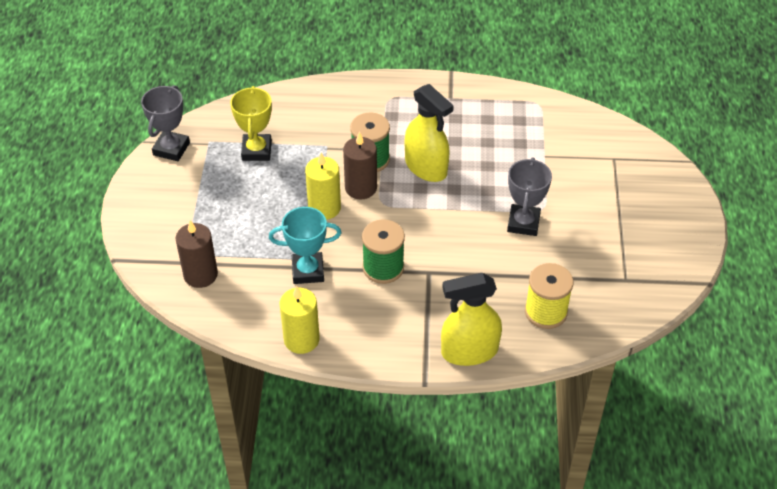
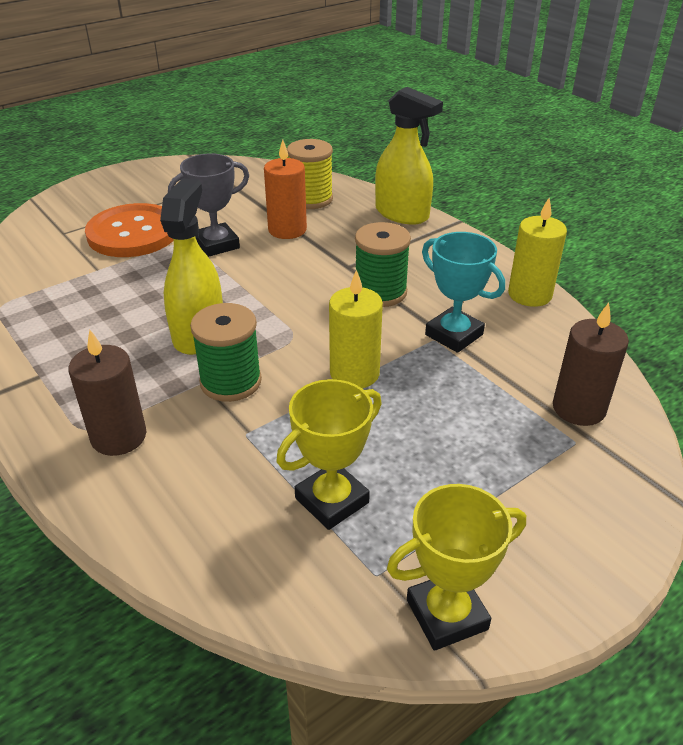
camera: 130 degrees left, 10 degrees down
(171, 149) = (446, 614): grey trophy -> yellow trophy
(361, 188) = (288, 363): brown candle -> brown candle (119, 436)
(509, 270) = (287, 230): none -> orange candle
(580, 190) = (133, 233): none -> orange button

